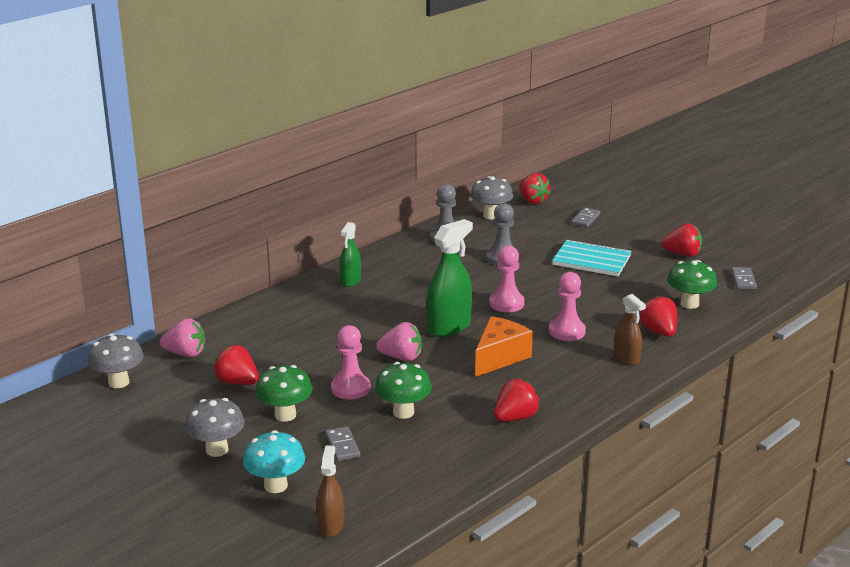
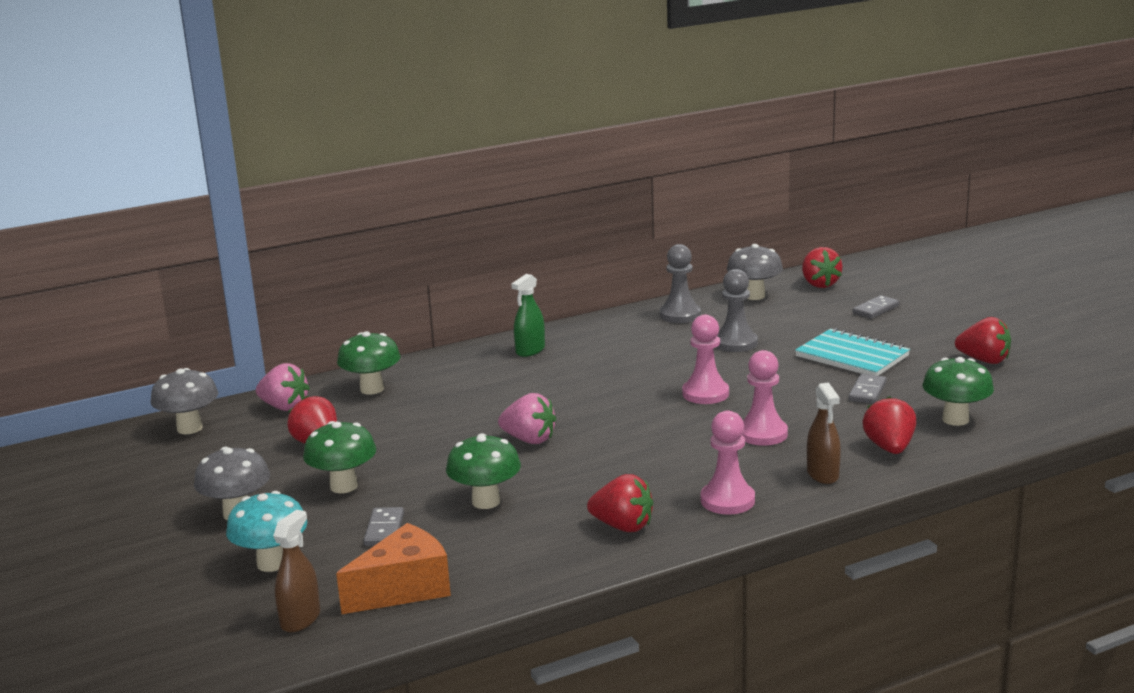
camera: 20 degrees right, 5 degrees down
(246, 329) = (372, 389): none -> green mushroom
(350, 388) = (442, 466): pink pawn -> pink pawn (727, 500)
(449, 327) = (613, 412): green spray bottle -> none
(500, 357) = (653, 454): orange cheese -> orange cheese (404, 589)
(515, 417) = (623, 526): red strawberry -> red strawberry turned 45 degrees clockwise
(743, 280) = (1053, 399): grey domino -> grey domino (867, 391)

